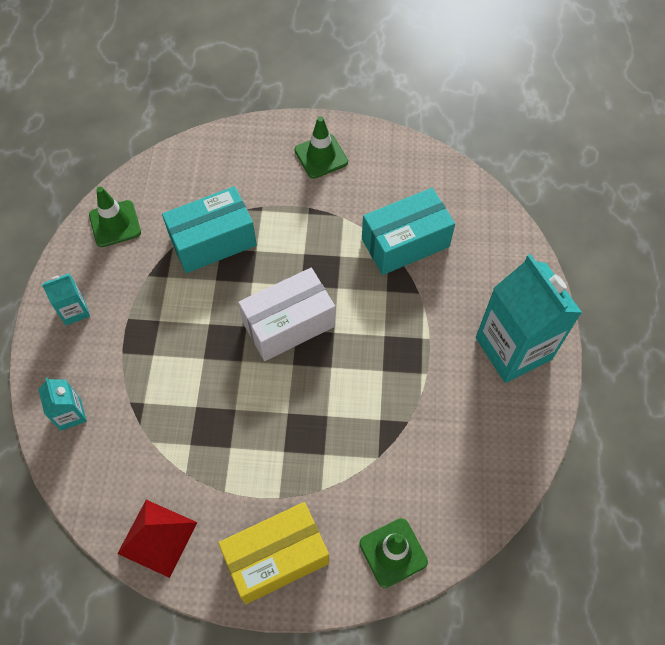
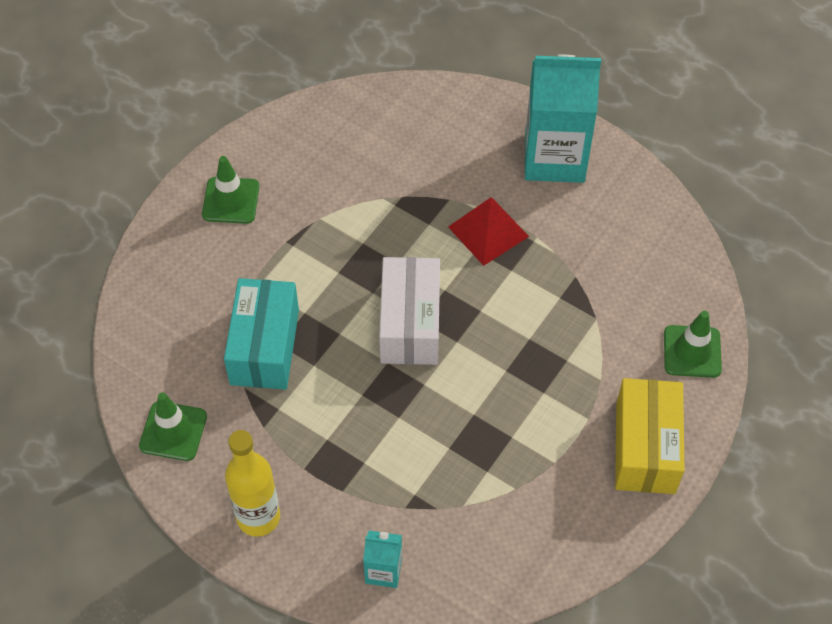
camera: 60 degrees left, 5 degrees down
(74, 310) = (258, 517): turquoise carton -> yellow bottle
(157, 537) = (568, 543): red pyramid -> red pyramid (488, 231)
(405, 243) = (386, 182): turquoise box -> none

